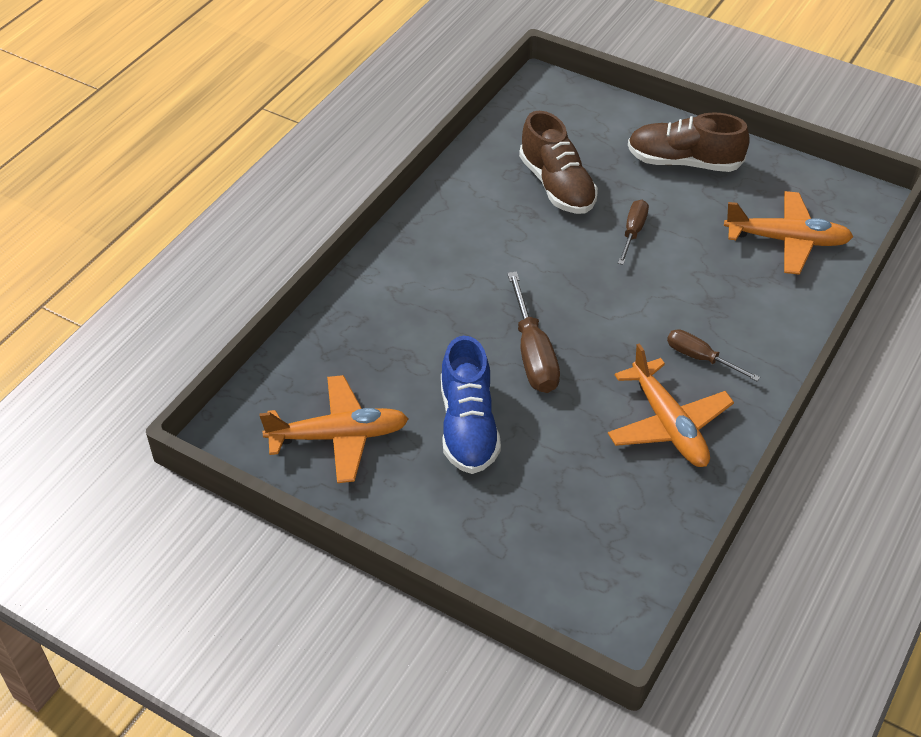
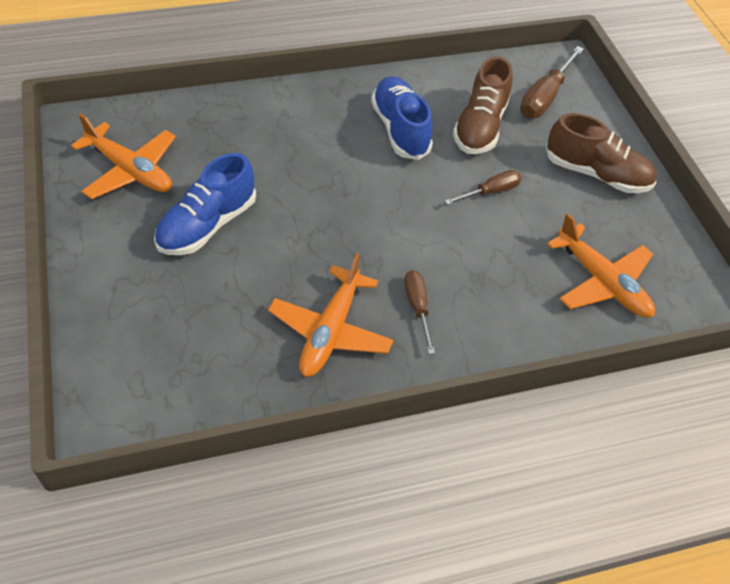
camera: 40 degrees right, 5 degrees up
(502, 233) = (400, 129): none -> blue shoe
(533, 354) = (310, 215): brown screwdriver -> brown screwdriver (545, 97)
(683, 162) = (596, 174): brown shoe -> brown shoe turned 150 degrees clockwise

